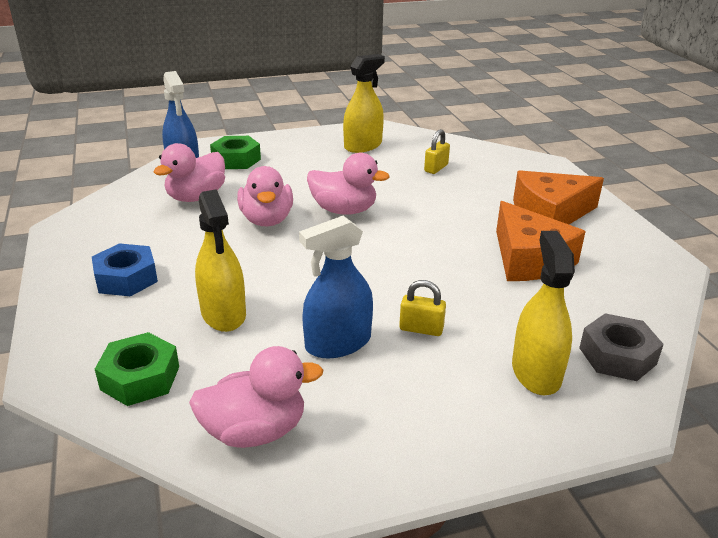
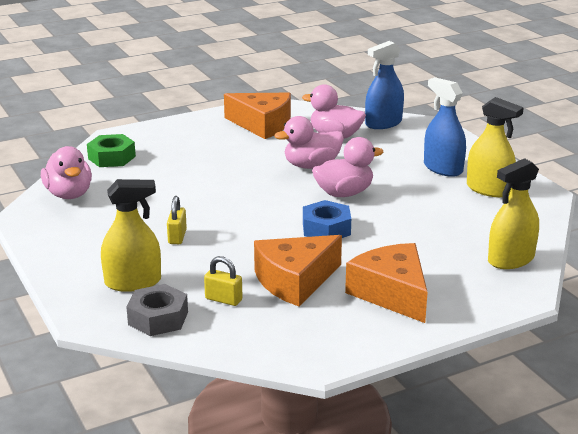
camera: 80 degrees right, 5 degrees down
(125, 238) = (262, 125): none -> orange cheese
(126, 278) = (212, 135): blue nut -> blue nut (326, 229)
(223, 314) = (179, 169): yellow spray bottle -> yellow spray bottle (511, 259)
(236, 160) = (413, 139): green nut -> none
(338, 343) = (154, 209): blue spray bottle -> blue spray bottle (443, 168)
(344, 210) = (344, 193): pink duck -> pink duck turned 120 degrees counterclockwise
(436, 168) = (461, 229): yellow padlock -> yellow padlock (223, 299)

